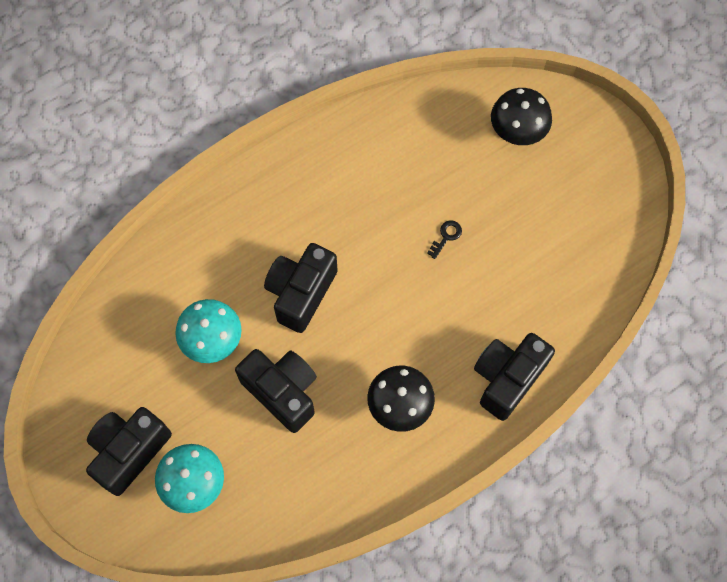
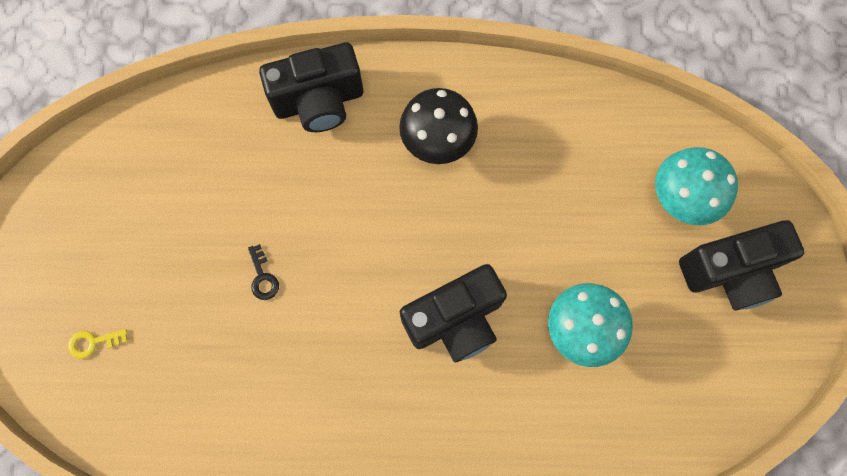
camera: 145 degrees left, 5 degrees up
(282, 392) = (541, 230): black camera -> none
(446, 237) = (263, 277): black key -> black key turned 90 degrees counterclockwise
(516, 133) = (93, 342): black mushroom -> yellow key

